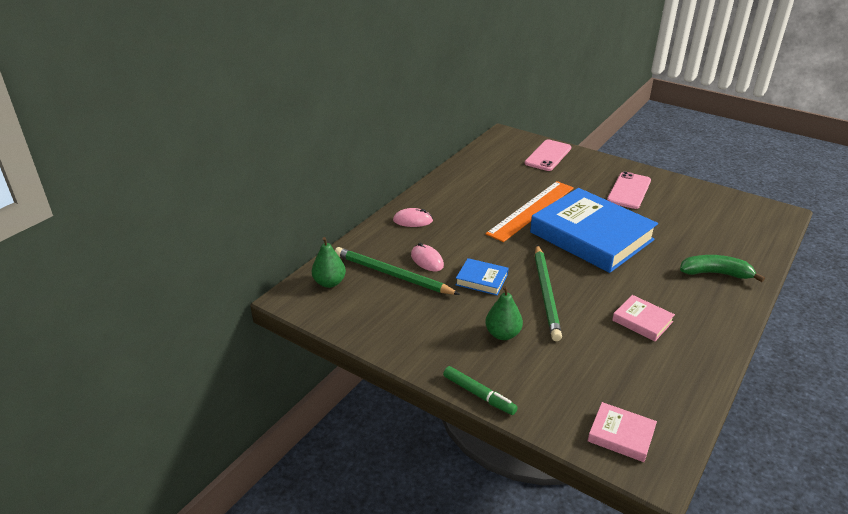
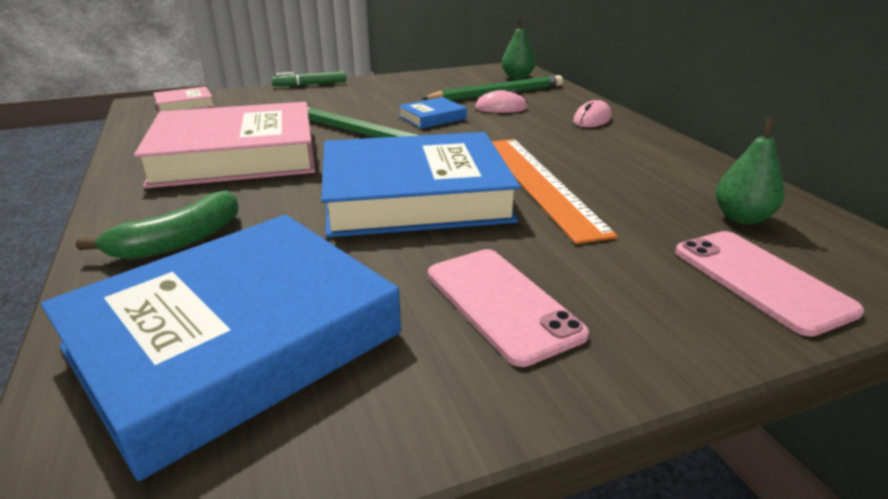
camera: 125 degrees right, 5 degrees down
(502, 334) = (348, 105): green pear -> green pear (742, 218)
(642, 321) = (236, 156): pink book -> pink book, size x2.38
(719, 225) = (234, 340): none -> blue book

